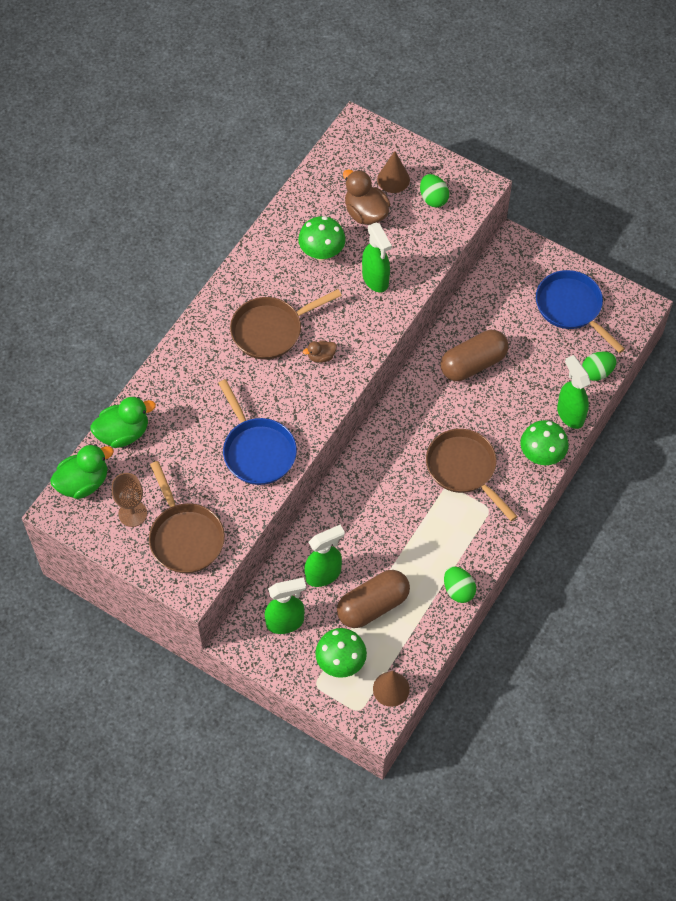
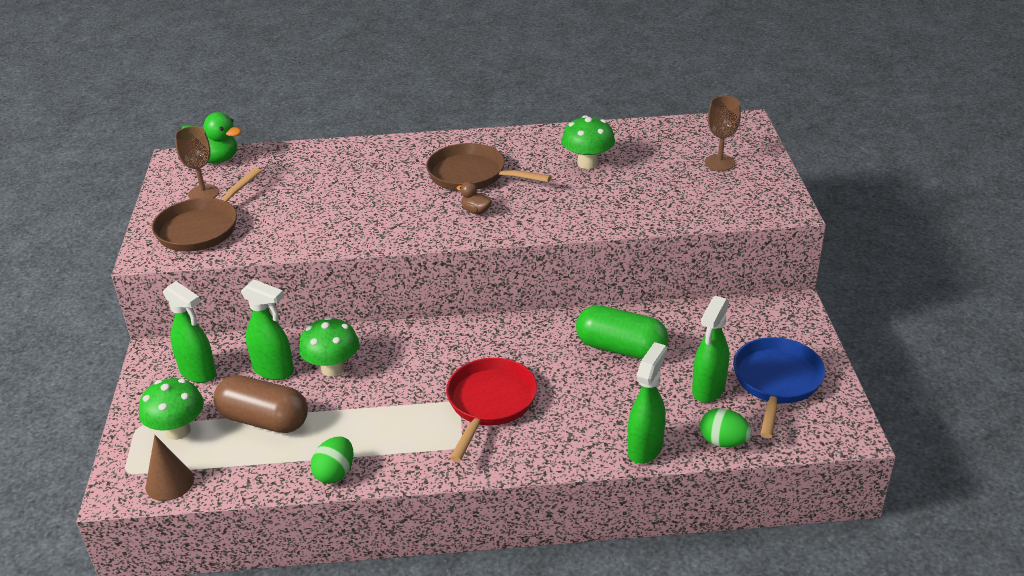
camera: 55 degrees right, 25 degrees down
(123, 433) = (283, 155): green duck -> none
(257, 451) = (333, 224): blue pan -> none
(365, 213) = (662, 165): brown duck -> none
(375, 279) = (598, 201): green spray bottle -> green spray bottle (708, 389)
(393, 179) = (719, 163): brown cone -> brown goblet
(433, 198) = (733, 191): green egg -> none
(464, 469) = (489, 403): brown pan -> red pan
(473, 364) = (621, 348): brown capsule -> green capsule
(541, 455) = (569, 452): green mushroom -> green mushroom (332, 368)

